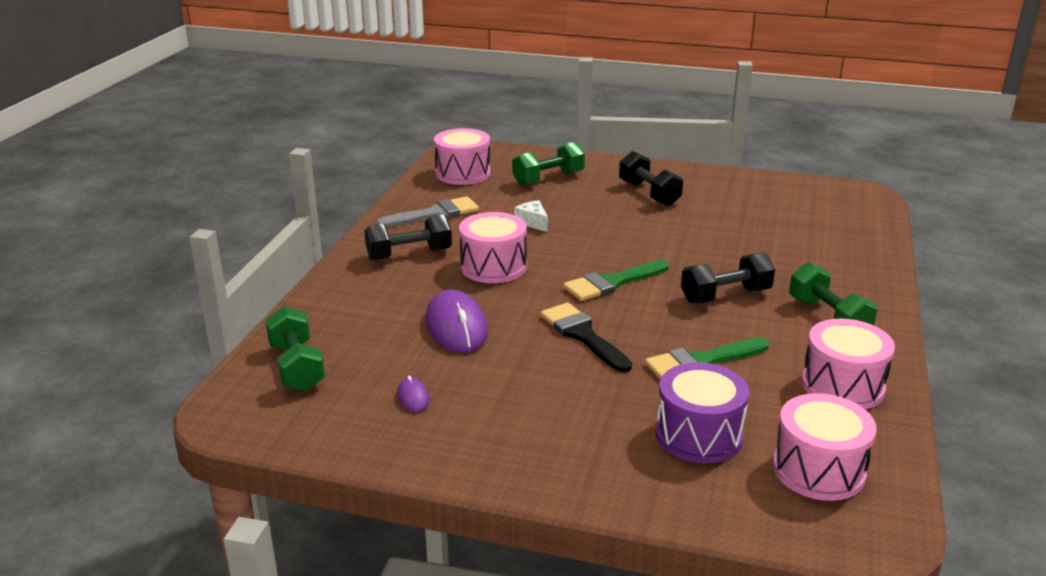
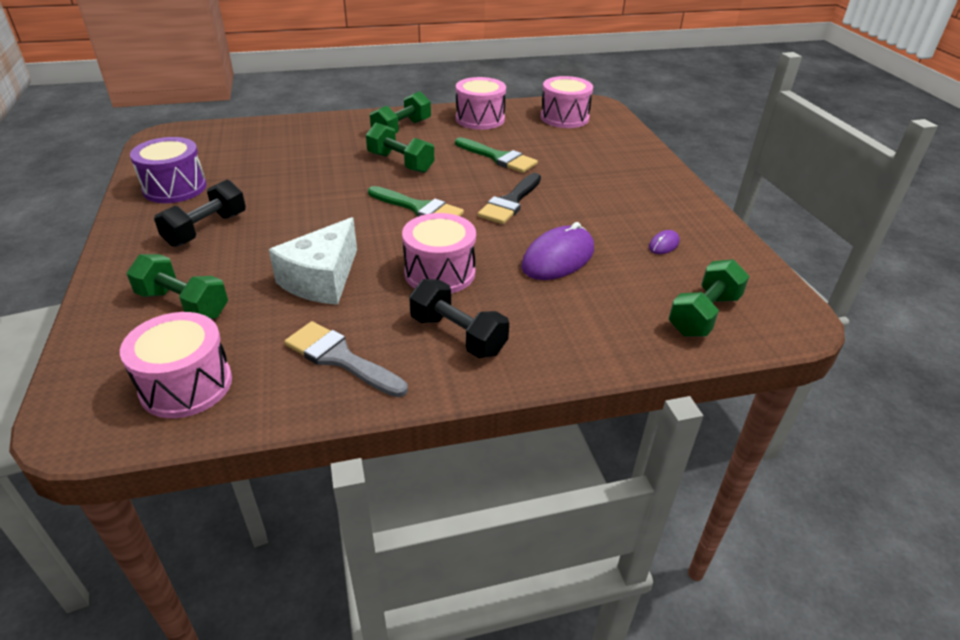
camera: 120 degrees left, 10 degrees up
(532, 222) = (322, 279): white cheese -> white cheese, size x2.04
(698, 435) = (574, 147): purple drum -> purple drum (175, 188)
(725, 296) = (400, 163): black dumbbell -> green dumbbell

